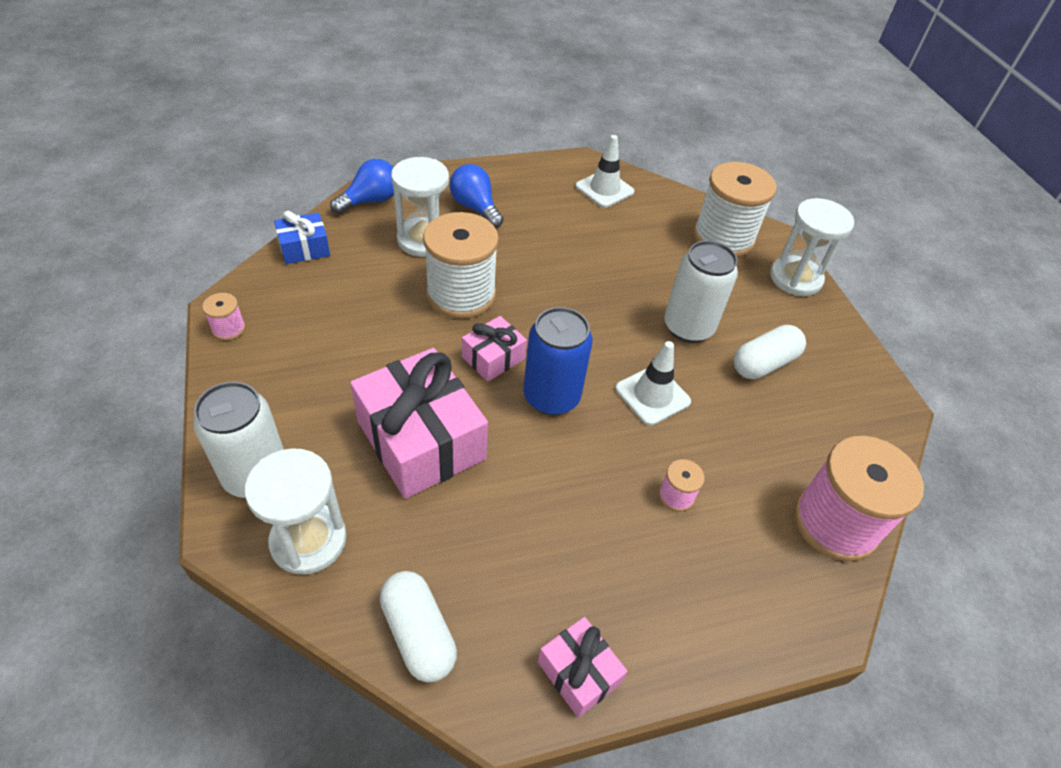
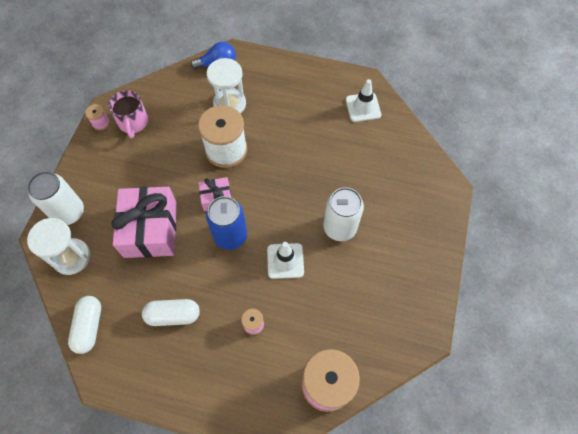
camera: 35 degrees right, 15 degrees up
(286, 310) = (133, 123): none -> pink mug
(304, 248) = (164, 85): blue gift -> none
(475, 207) = (273, 92): blue light bulb -> none
(578, 672) = (143, 384): pink gift -> none
(723, 238) = (413, 174): white spool -> none
(764, 363) = (367, 272): white capsule -> white capsule (173, 315)
(795, 278) = (437, 224): white hourglass -> none

